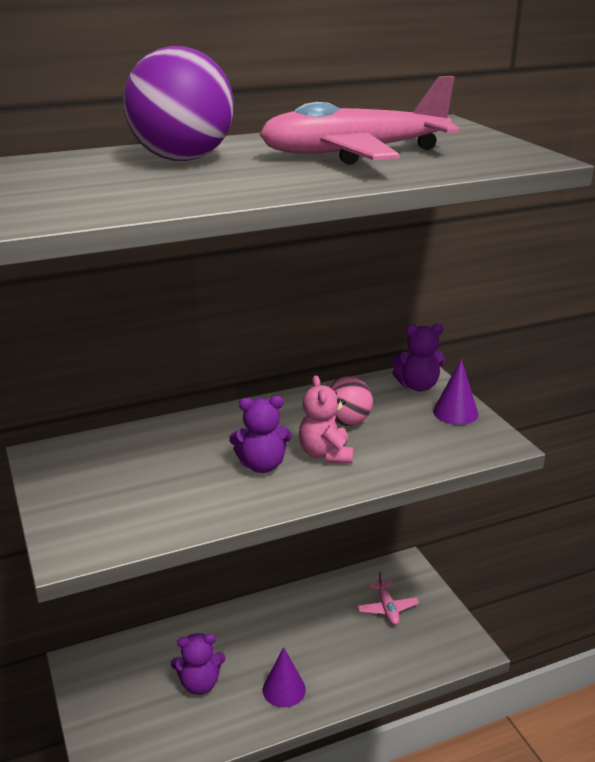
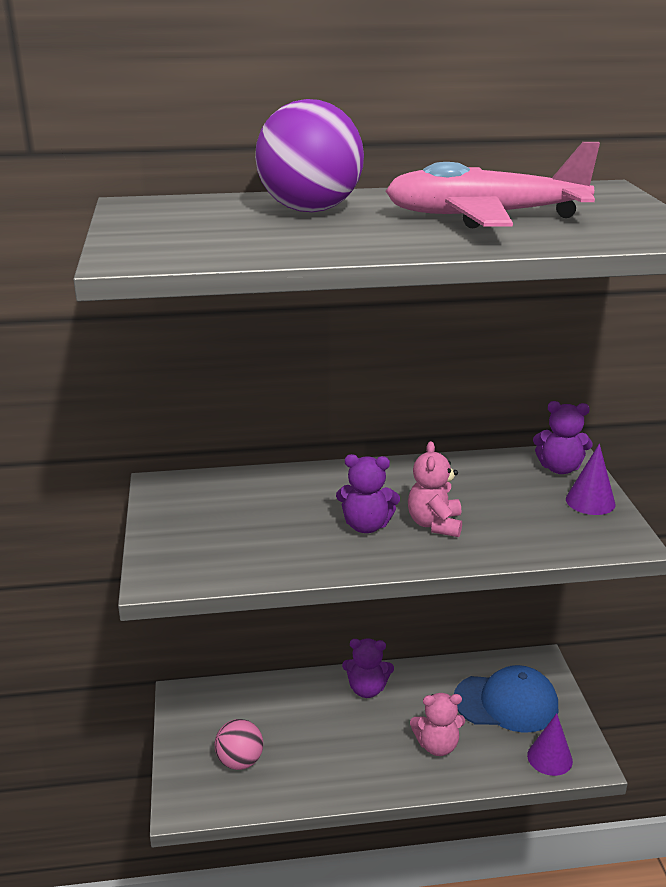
camera: 15 degrees right, 0 degrees up
(199, 684) = (293, 739): purple teddy bear -> purple teddy bear (367, 689)
(284, 689) = (375, 762): purple cone -> purple cone (549, 758)
(337, 661) = (437, 745): none -> pink teddy bear
(347, 422) = (469, 495): pink ball -> pink ball (240, 761)
(387, 608) = (506, 703): pink plane -> blue cap

